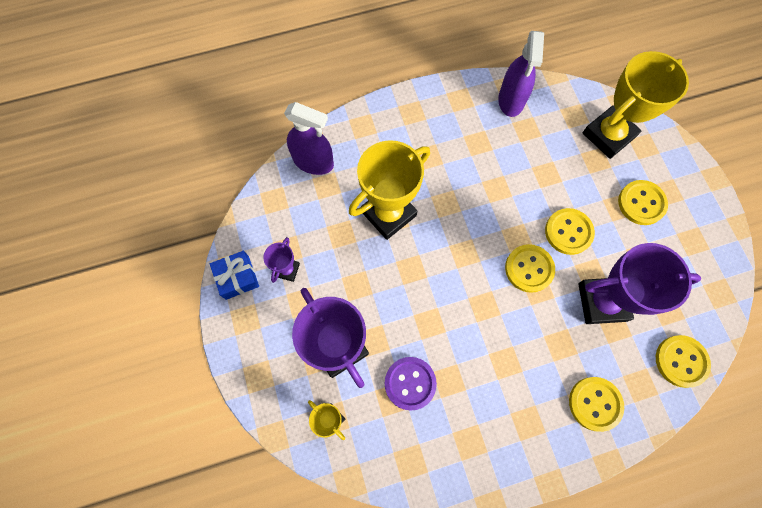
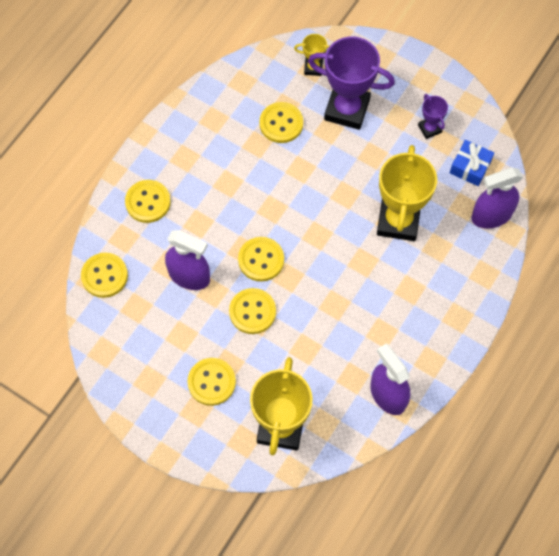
camera: 140 degrees right, 5 degrees down
(237, 277) = (457, 99): blue gift -> blue gift (470, 167)
(410, 383) = (281, 123): purple button -> yellow button
(602, 302) = (189, 276): purple trophy -> purple spray bottle

